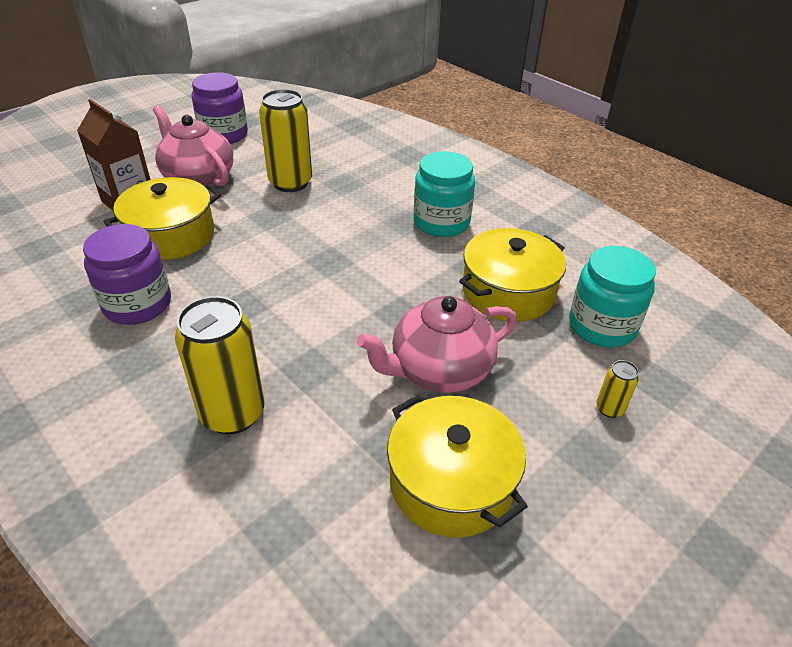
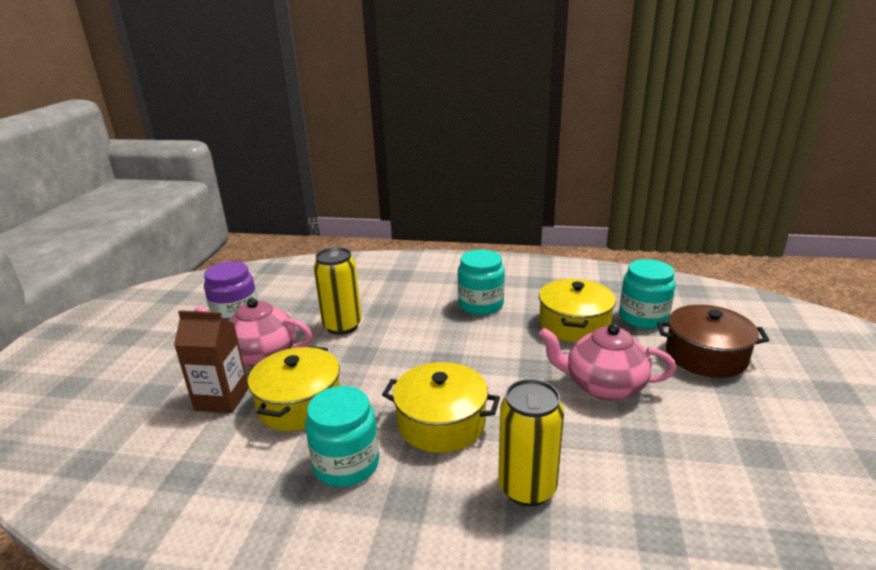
camera: 35 degrees left, 15 degrees down
(137, 304) = (346, 464): purple jar -> turquoise jar
(439, 370) = (603, 386): pink teapot -> pink teapot turned 75 degrees clockwise
(451, 483) = (697, 440): yellow pot -> yellow pot (441, 422)
(609, 409) = (705, 355): yellow can -> brown pot

